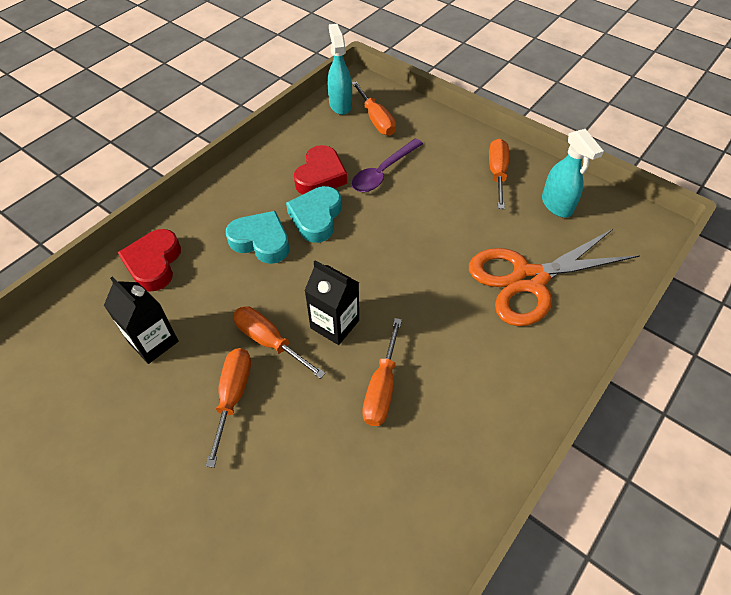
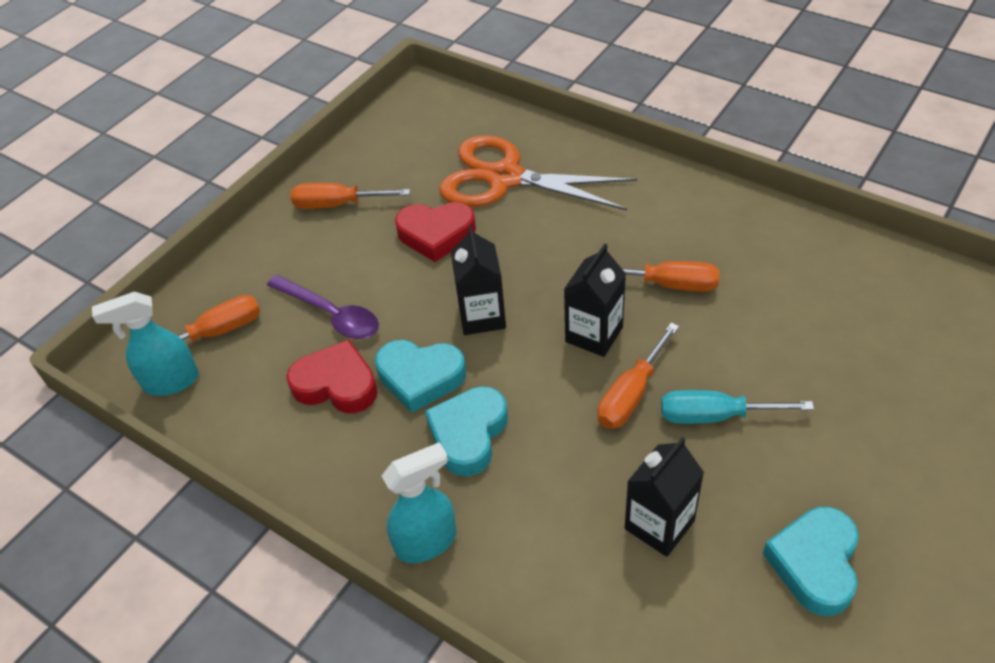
camera: 90 degrees left, 5 degrees down
(84, 437) = (814, 563): none -> turquoise heart
(154, 263) = (524, 565): red heart -> red heart (436, 234)
(233, 396) = (715, 416): orange screwdriver -> turquoise screwdriver
(367, 254) = (482, 316): none -> black carton
(529, 279) = (505, 178): orange scissors -> orange scissors turned 135 degrees clockwise
(557, 205) = (393, 156): turquoise spray bottle -> turquoise spray bottle (427, 541)

